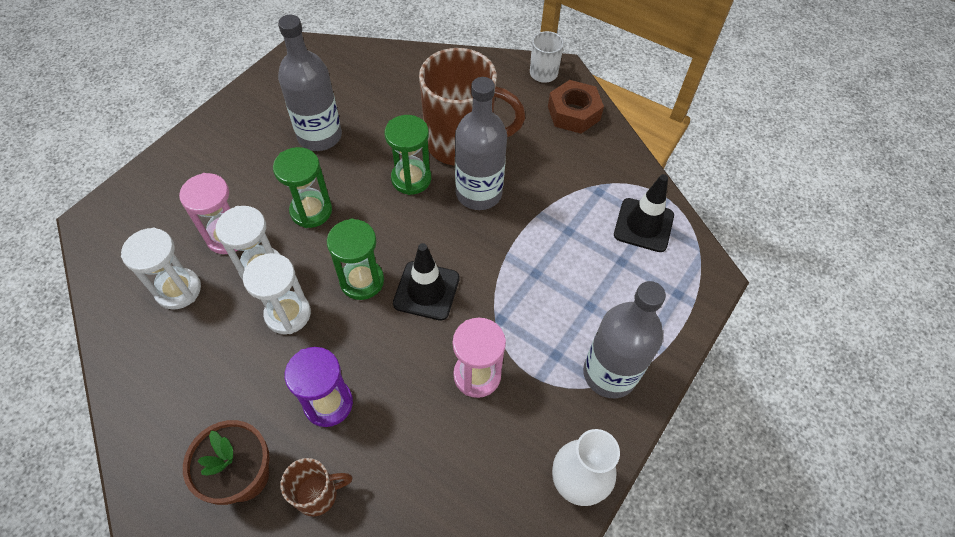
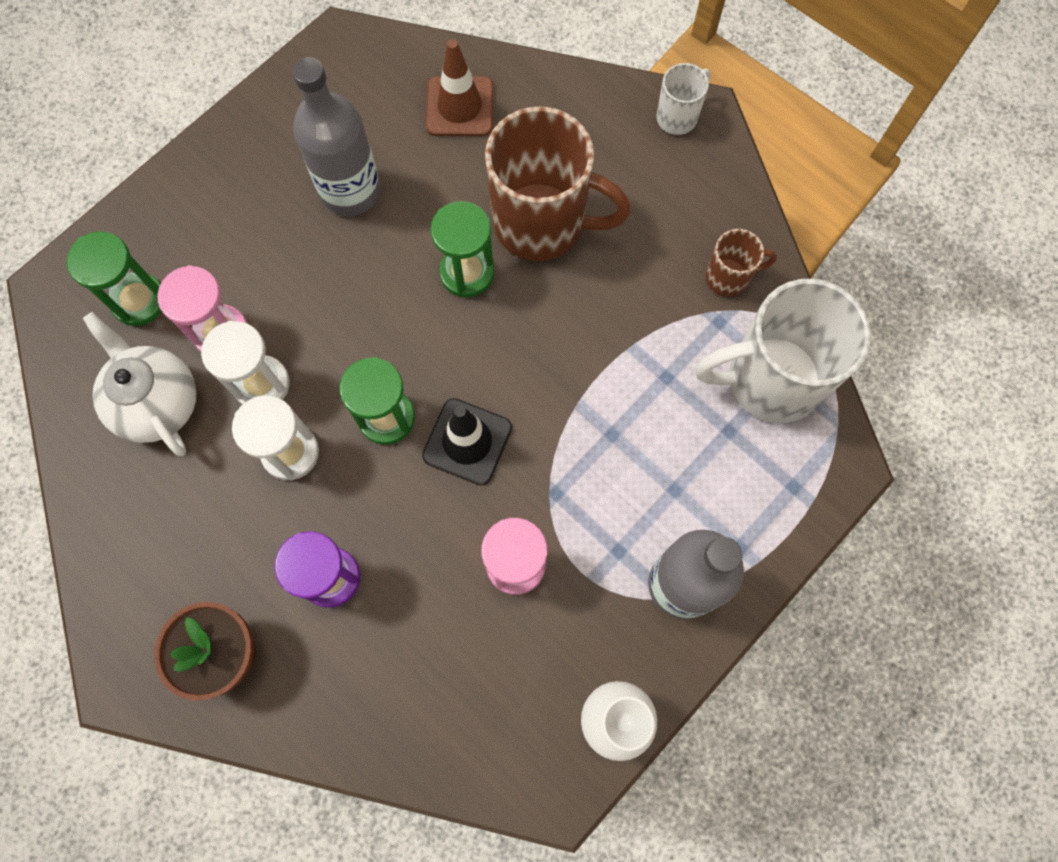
camera: 10 degrees right, 15 degrees up
(178, 290) = (157, 402): white hourglass -> white teapot
(311, 211) = (330, 307): green hourglass -> green hourglass (139, 301)
(318, 494) = (310, 687): brown mug -> brown mug (729, 277)
(392, 79) = (459, 107): none -> brown traffic cone
(478, 193) = (555, 305): grey bottle -> none
(573, 113) = (708, 190): brown nut -> none
(643, 225) = (770, 380): black traffic cone -> white mug

